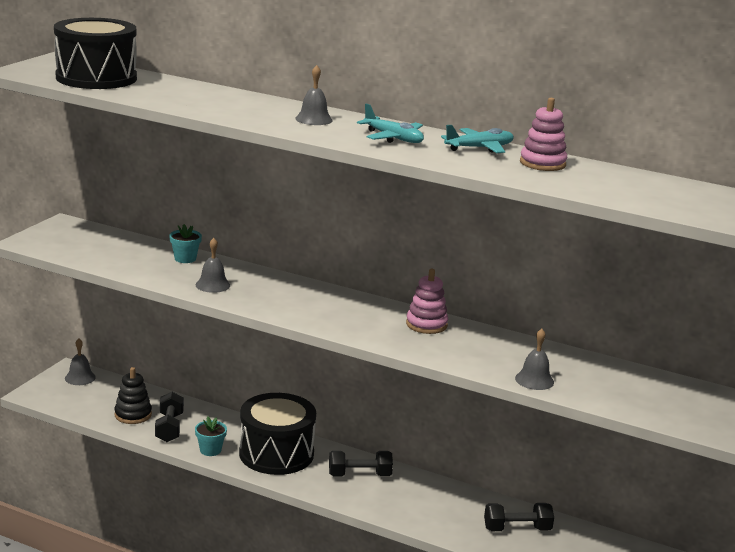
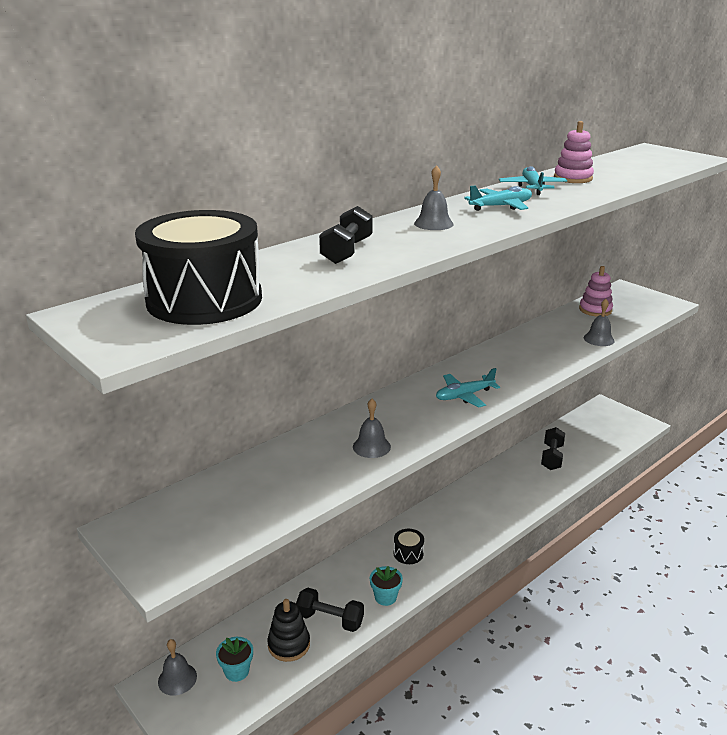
camera: 65 degrees left, 5 degrees up
(185, 259) = (293, 452): turquoise flower pot -> turquoise flower pot (237, 671)
(276, 453) = (408, 553): black drum -> black drum, size x0.42
(330, 315) = (464, 395): none -> turquoise plane
(359, 475) = (459, 513): black dumbbell -> black dumbbell (347, 251)
(426, 324) = (495, 357): pink stacking toy -> pink stacking toy (595, 310)

